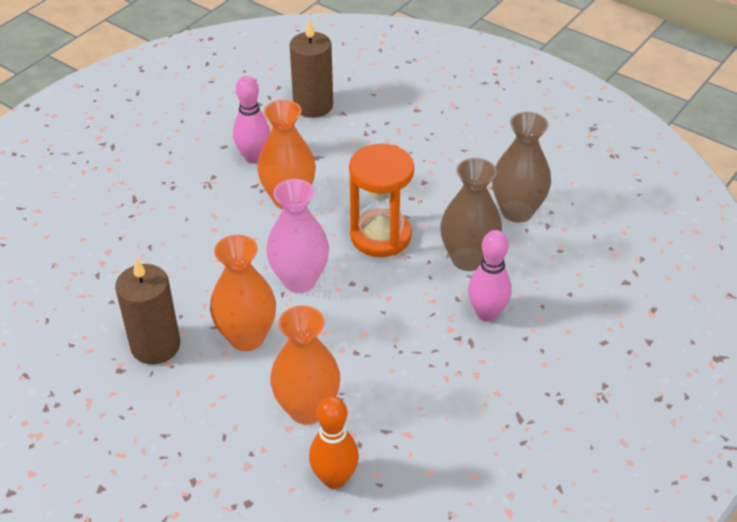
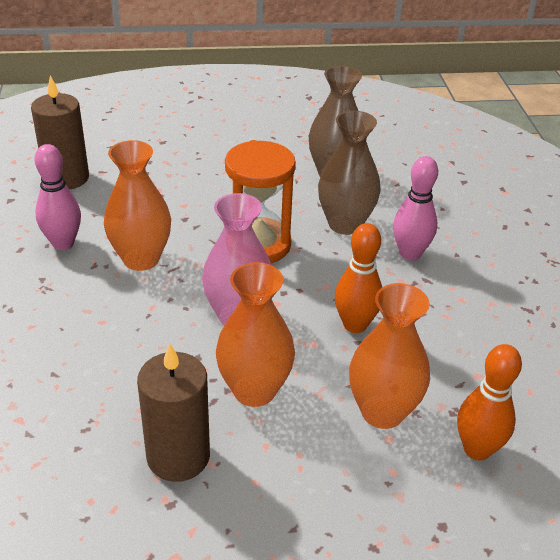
camera: 45 degrees left, 5 degrees down
(369, 339) = (355, 325): none -> orange bowling pin

